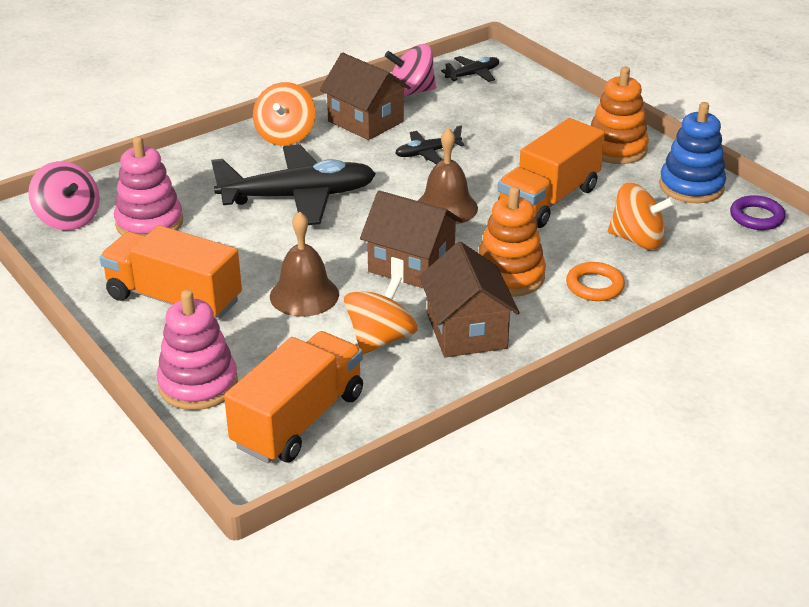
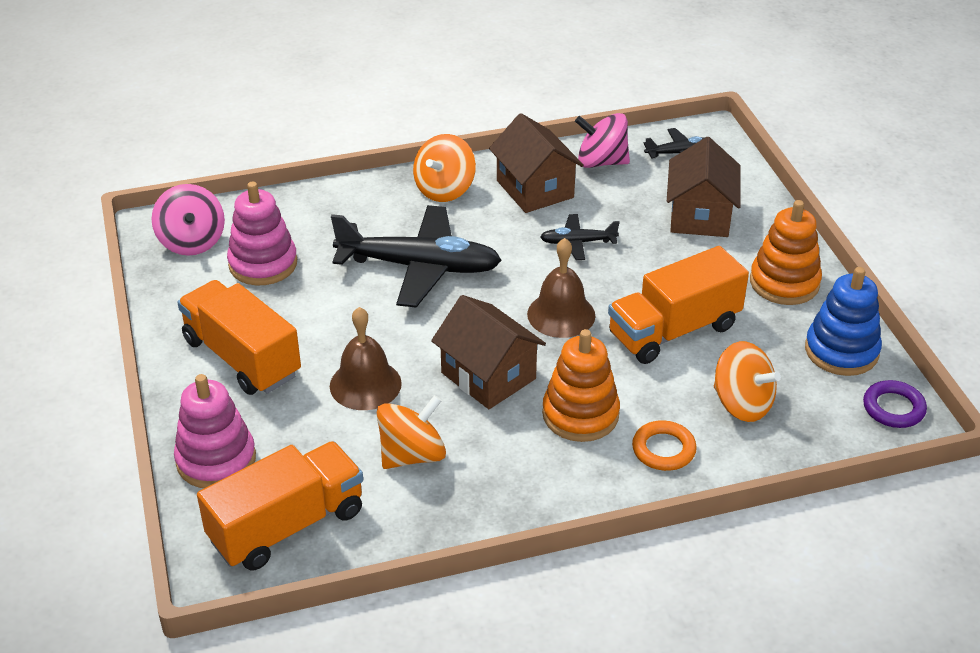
camera: 20 degrees right, 5 degrees up
(466, 331) = (501, 469): brown house -> brown house (700, 216)

